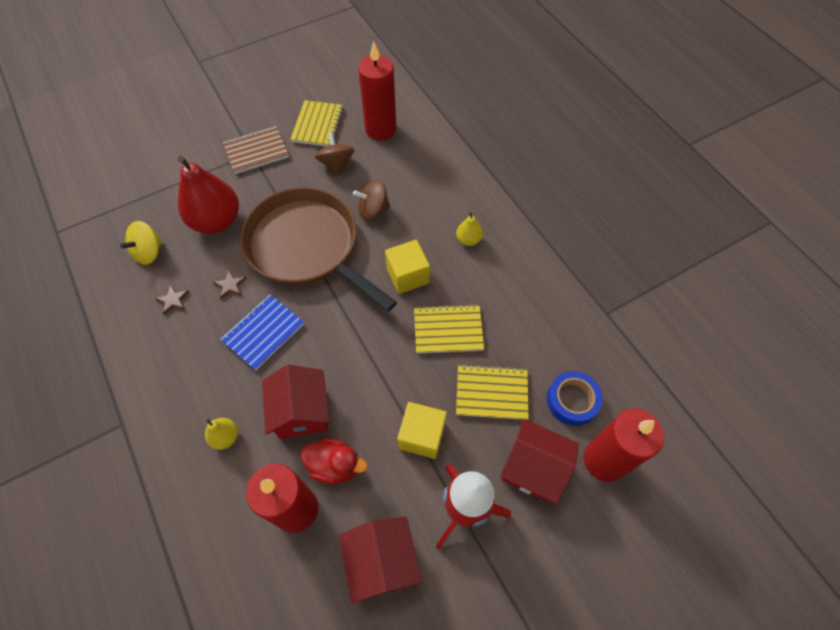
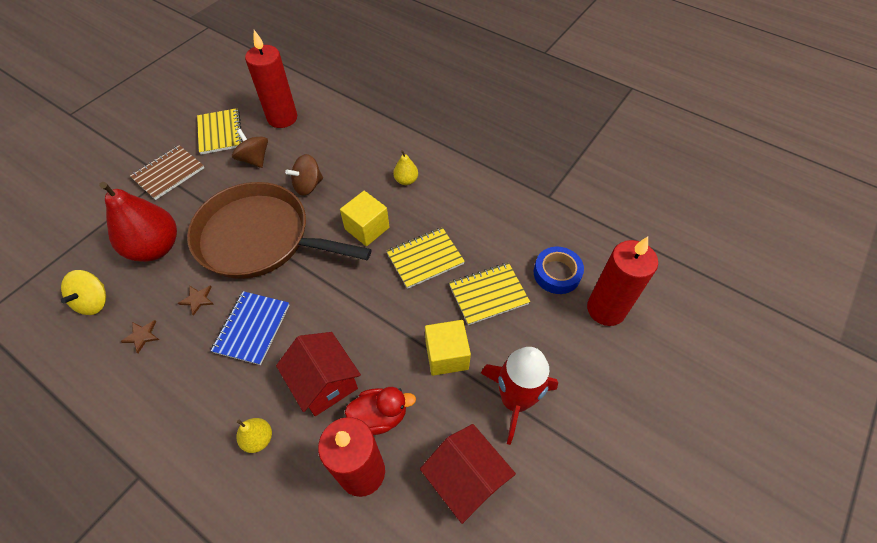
camera: 25 degrees left, 5 degrees down
(533, 468) = (554, 340): red house -> none

